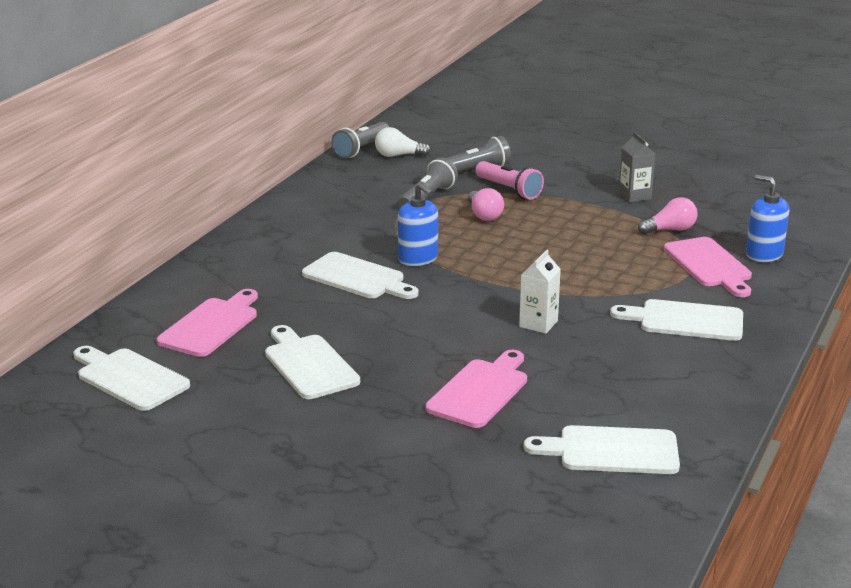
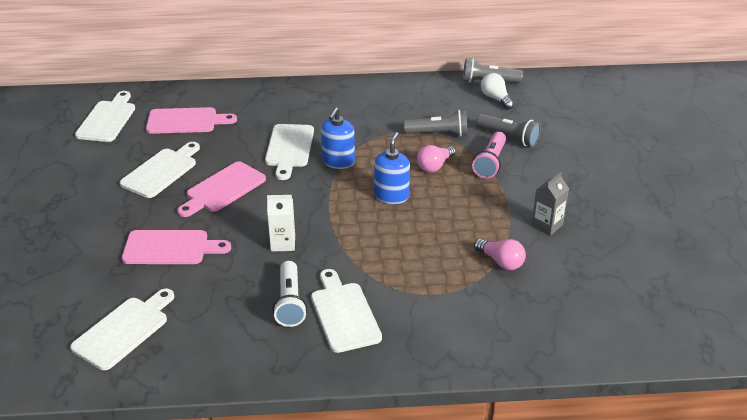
camera: 60 degrees right, 10 degrees up
(611, 451) = (124, 330): white cutting board -> white cutting board turned 60 degrees clockwise
(644, 344) = (289, 303): none -> white flashlight
(709, 265) = (454, 301): pink cutting board -> pink cutting board (223, 189)
(764, 254) = (505, 327): blue soap dispenser -> blue soap dispenser (391, 196)

